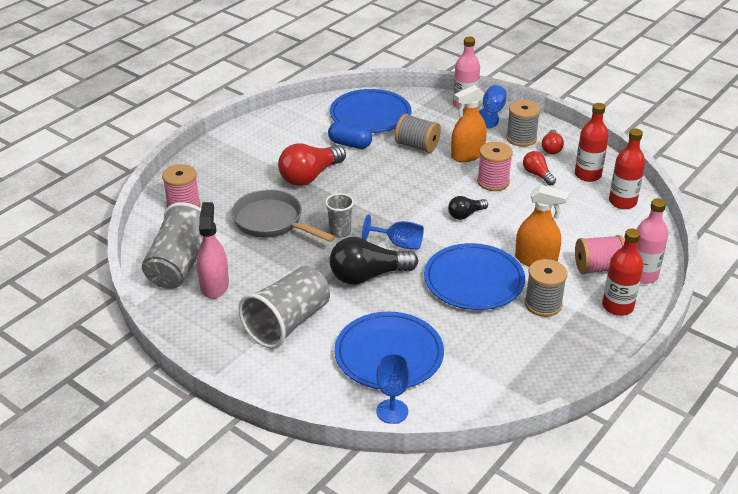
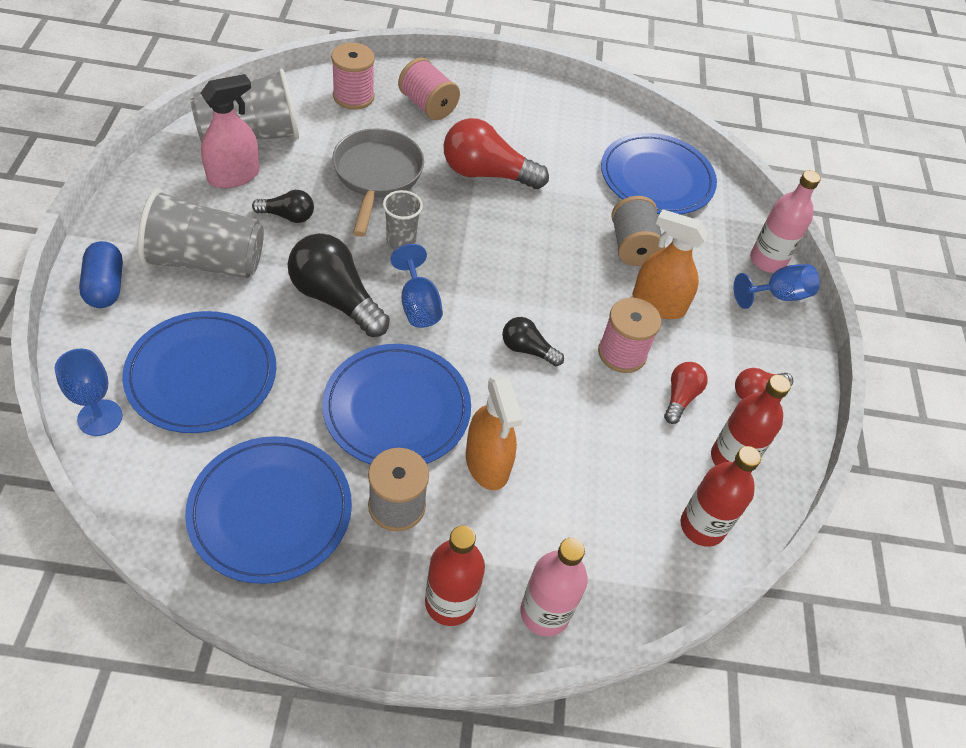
camera: 50 degrees right, 15 degrees up
(276, 273) = (288, 216): none -> black light bulb
(350, 144) = (579, 183): blue capsule -> blue capsule (105, 286)
(515, 356) = (270, 511): none -> blue plate
(521, 138) = (748, 349): grey spool -> none
(598, 268) = (521, 547): pink spool -> pink spool (427, 105)

